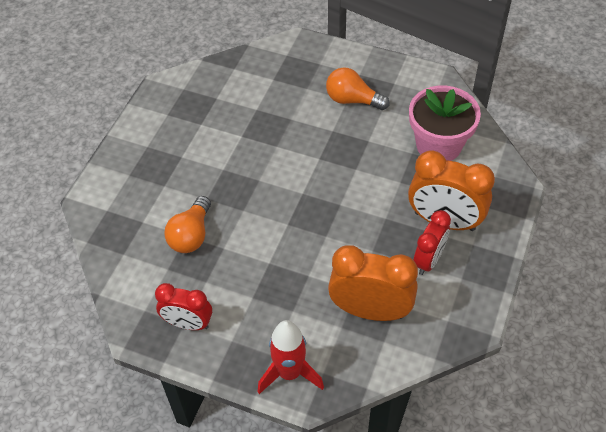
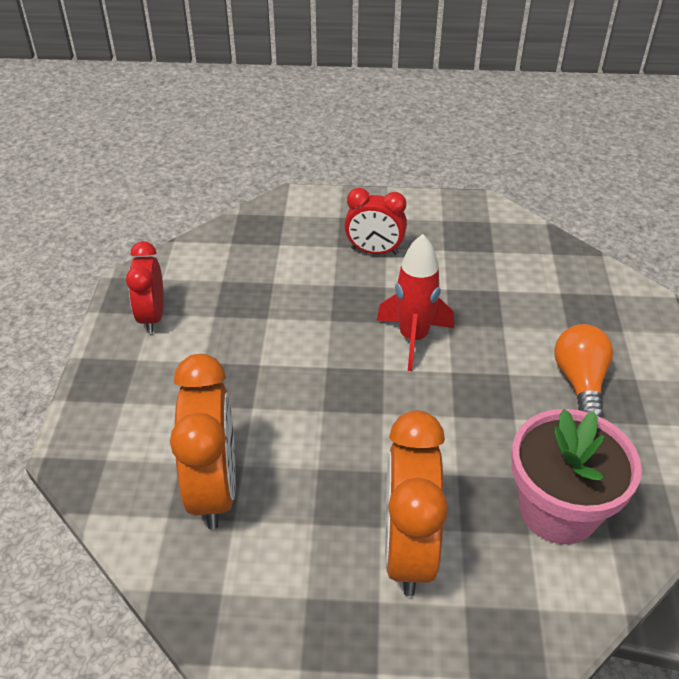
camera: 70 degrees right, 10 degrees down
(191, 235) = (275, 286): orange light bulb -> none
(289, 373) = (100, 425): red rocket -> red rocket (413, 338)
(428, 260) = (325, 543): red clock -> red clock (374, 251)

